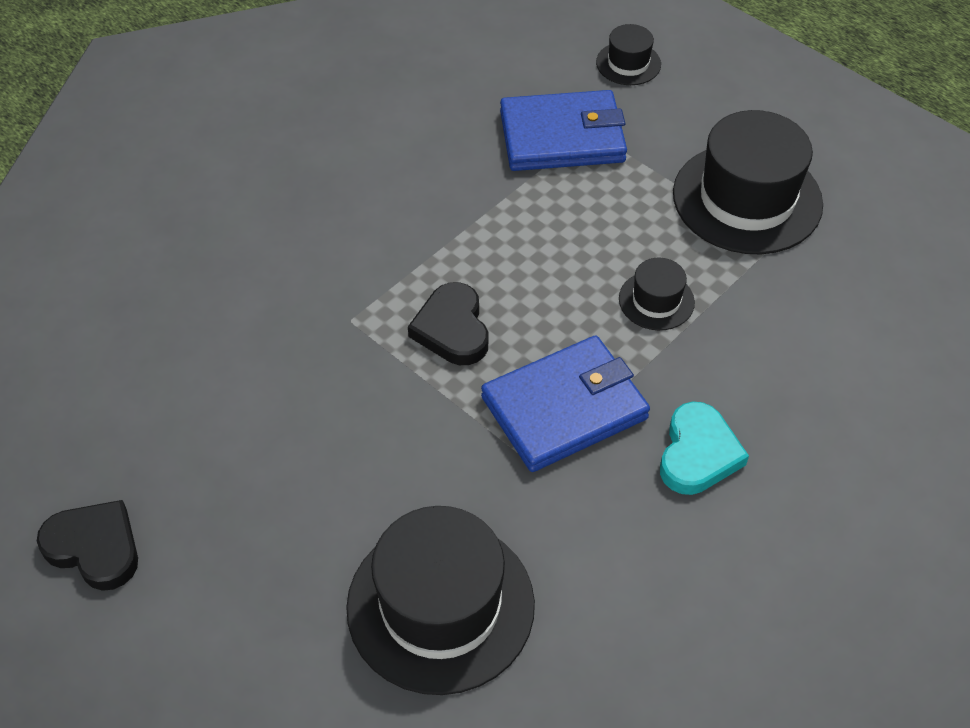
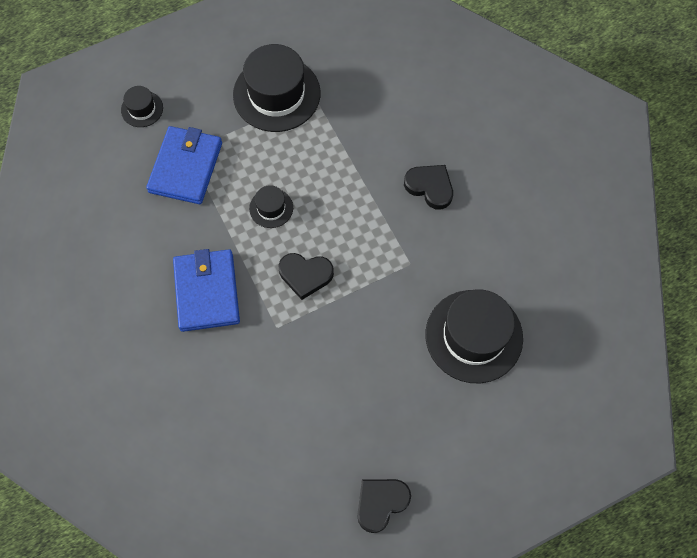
camera: 70 degrees left, 15 degrees up
(564, 408) = (379, 238): blue wallet -> blue wallet (207, 292)
(656, 300) = (328, 167): black hat -> black hat (271, 208)
(698, 453) = (430, 187): turquoise heart -> black heart

